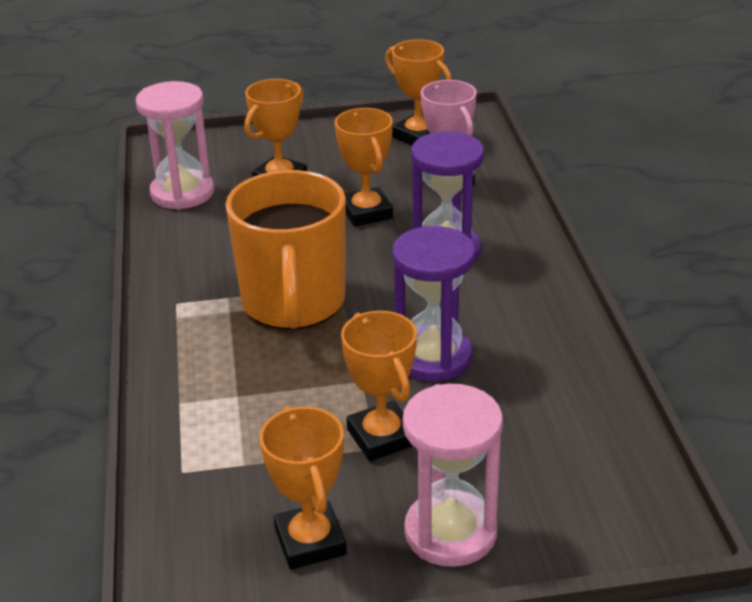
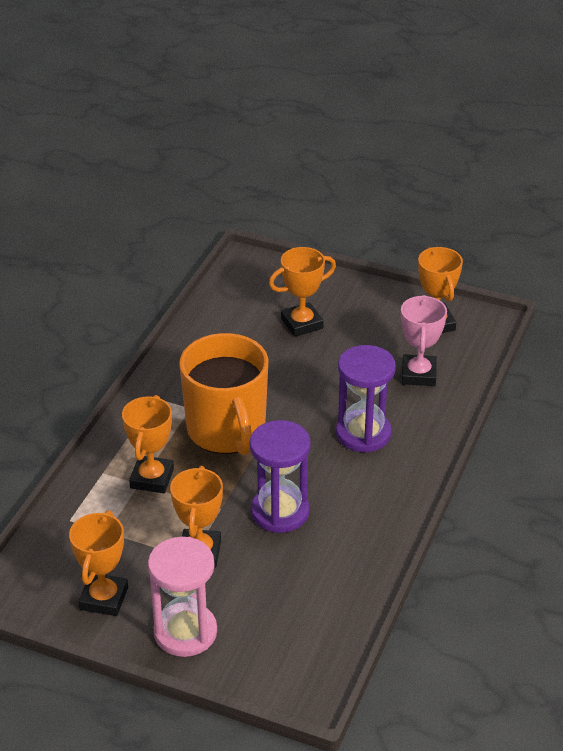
camera: 30 degrees right, 5 degrees up
(182, 193) = (227, 308): pink hourglass -> none
(294, 303) = (227, 431): orange mug -> orange mug turned 45 degrees counterclockwise
(366, 212) = (337, 377): orange trophy -> orange trophy (152, 478)

